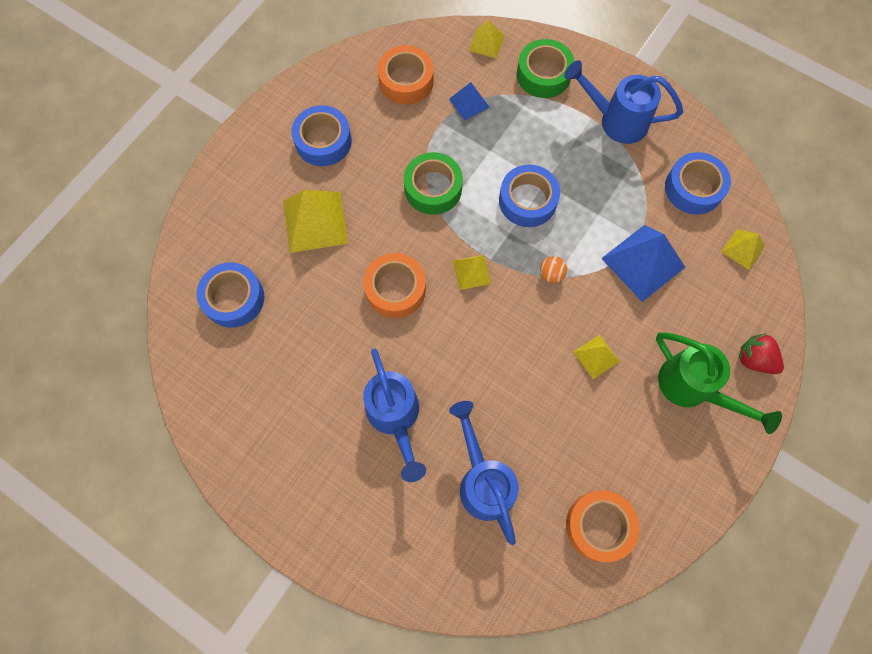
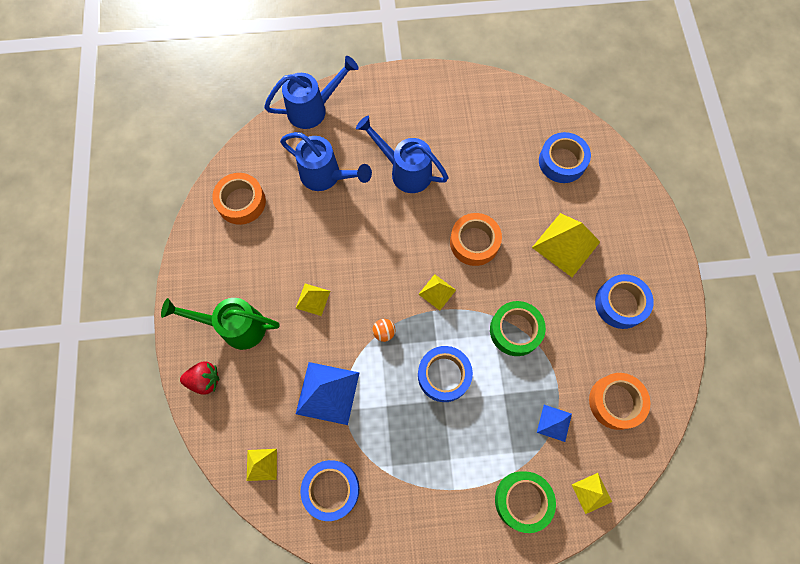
camera: 140 degrees right, 0 degrees up
(615, 120) = (434, 504): blue watering can -> blue watering can (313, 109)

